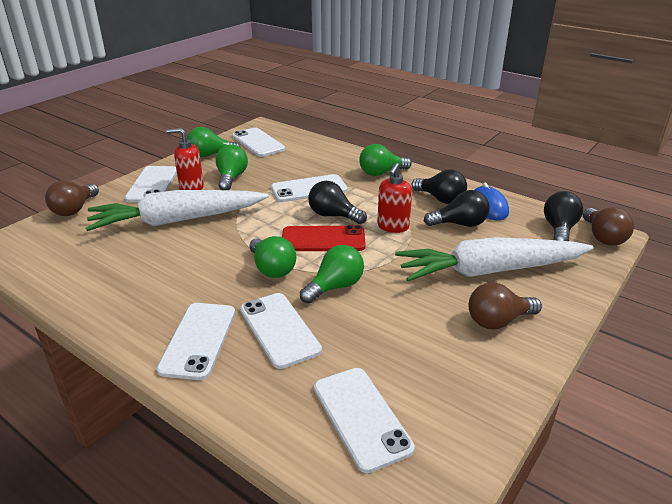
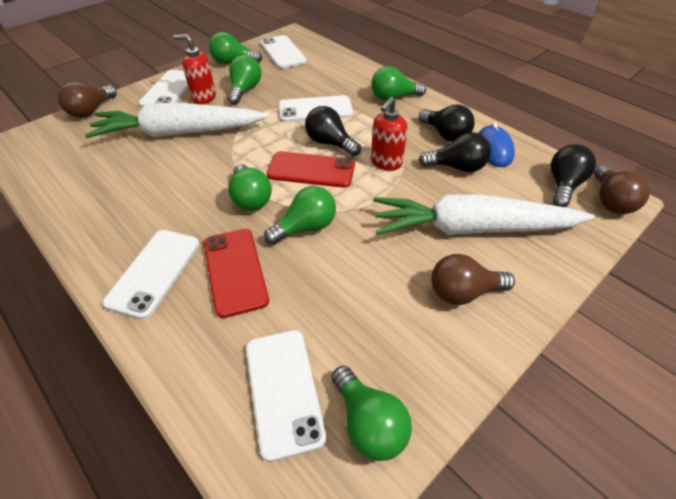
camera: 10 degrees right, 15 degrees up
(279, 329) = (235, 271): white phone -> red phone
(448, 431) = (368, 423): none -> green light bulb

